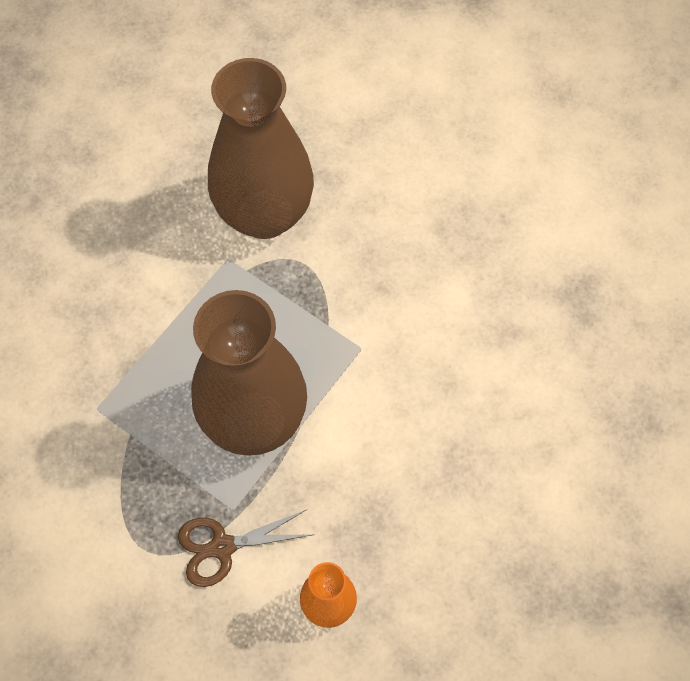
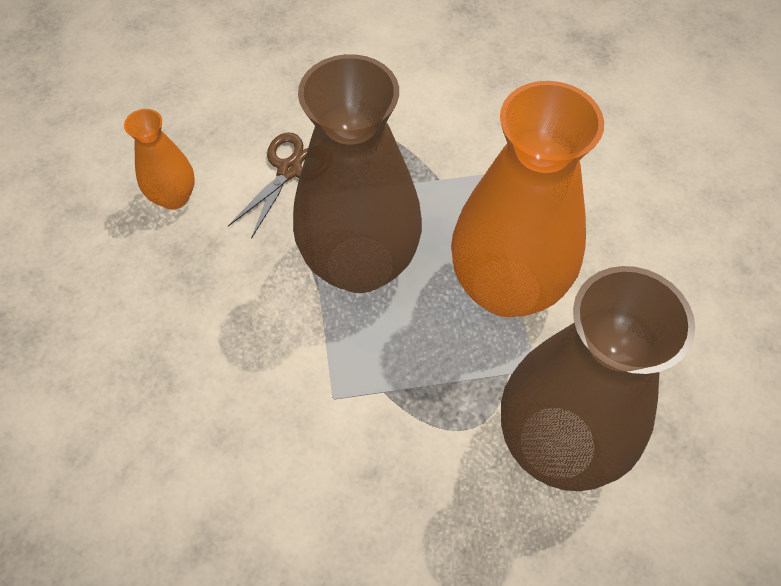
camera: 135 degrees right, 5 degrees down
(184, 319) = (506, 287): none -> orange vase

